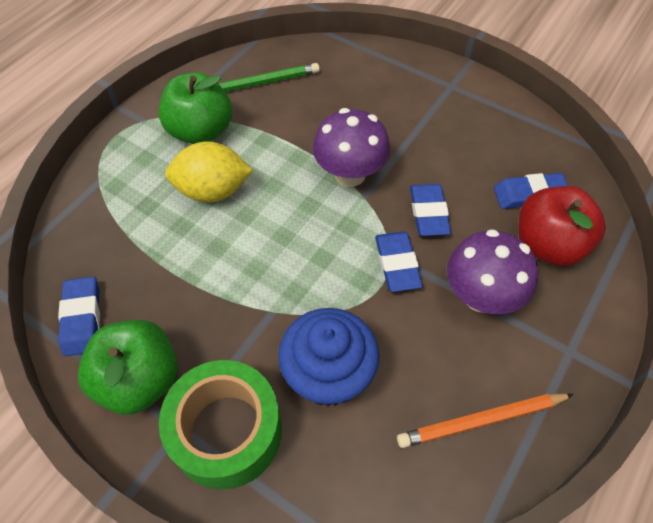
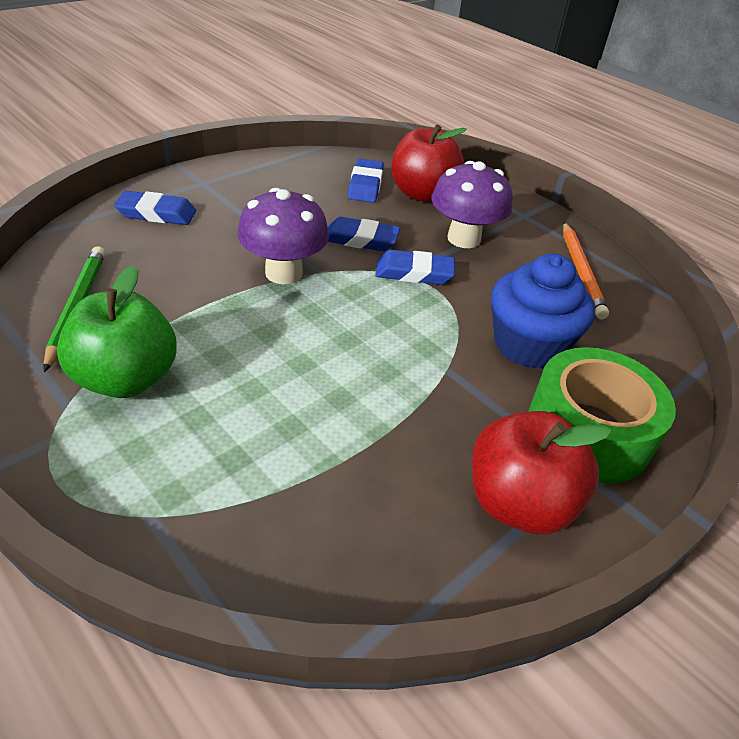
camera: 80 degrees left, 15 degrees down
(82, 318) = (411, 561): blue eraser -> blue eraser (156, 213)
(140, 380) = (519, 503): green apple -> red apple
(212, 191) = (246, 386): yellow lemon -> none

